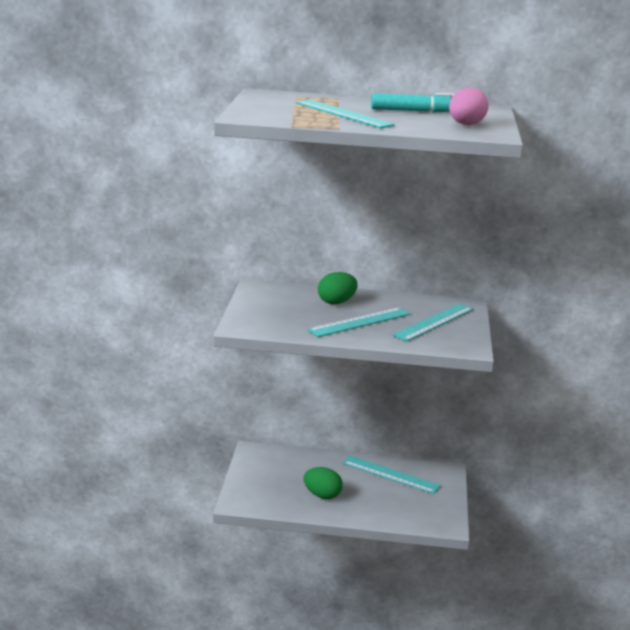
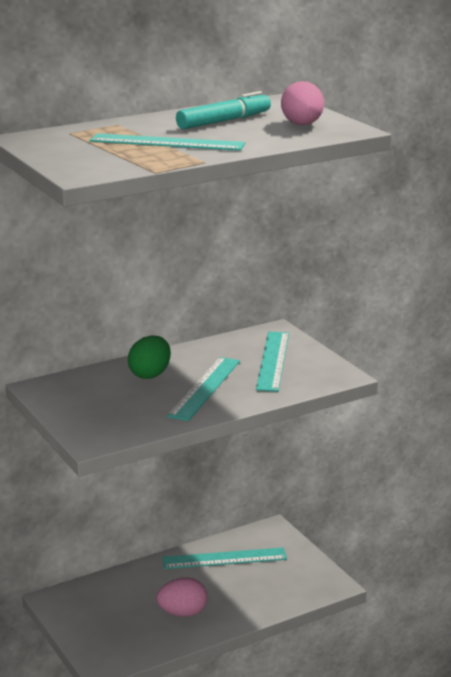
camera: 35 degrees left, 0 degrees up
(322, 495) = (182, 613): green egg -> pink egg

